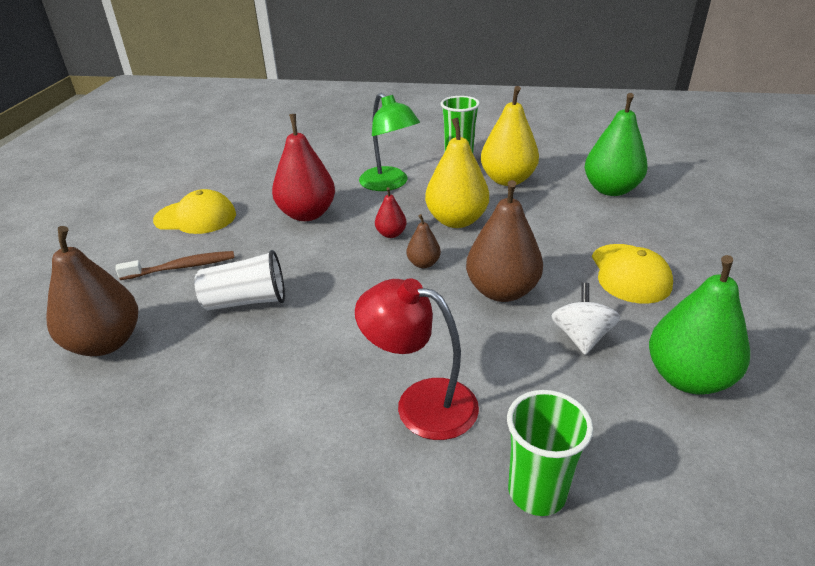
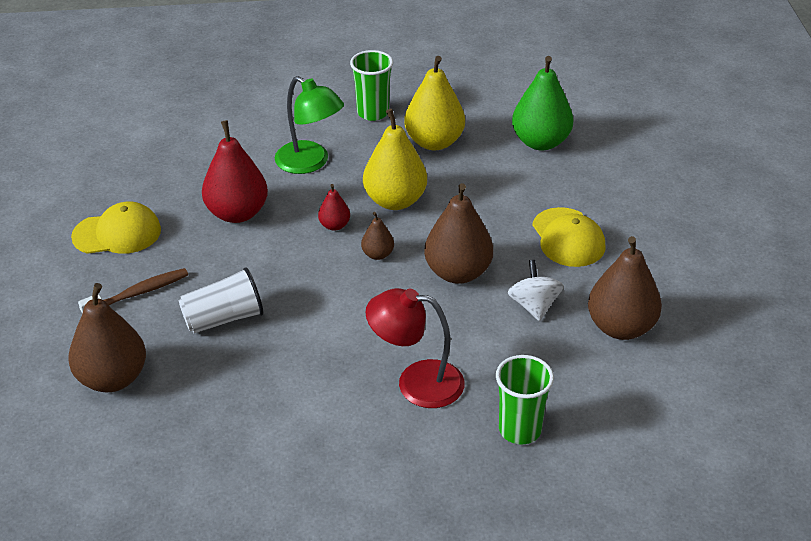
camera: 15 degrees left, 5 degrees up
(687, 378) = (620, 327): green pear -> brown pear

